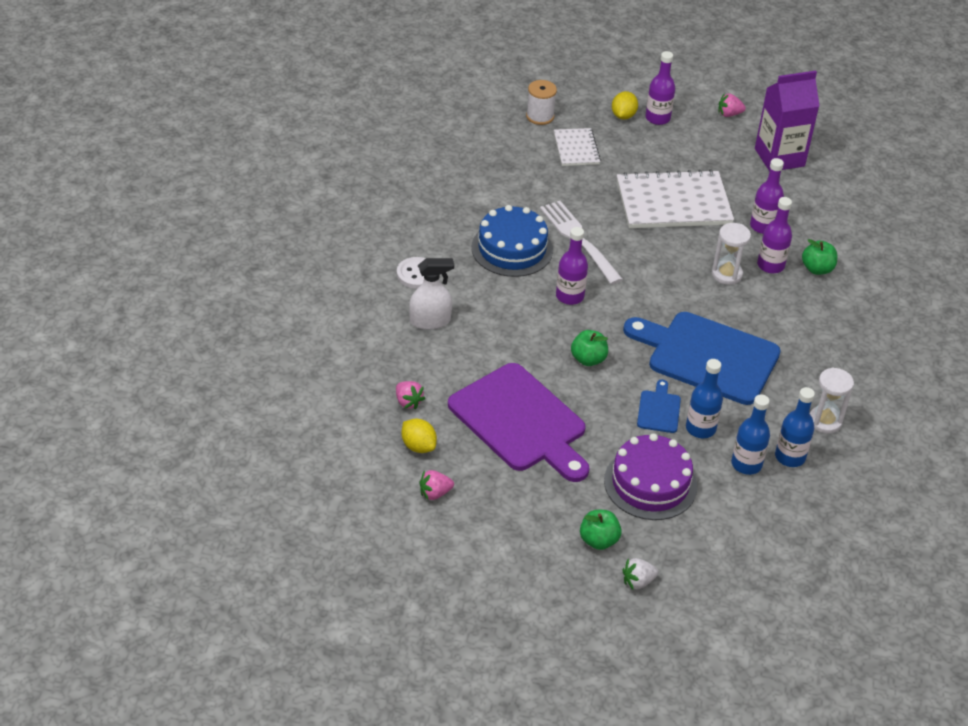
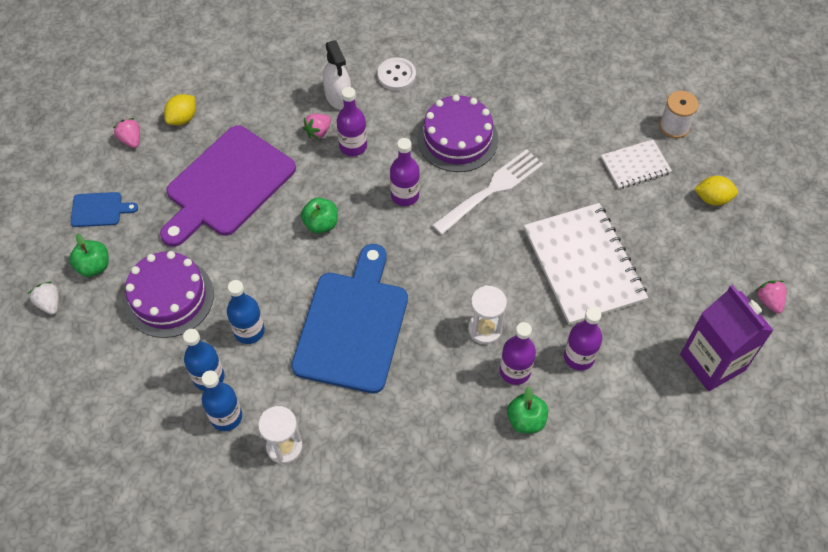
camera: 80 degrees right, 15 degrees up
(408, 402) = (233, 101): pink strawberry -> pink strawberry (318, 132)
(512, 249) = (457, 138): blue cake -> purple cake
(657, 118) = (725, 231): purple bottle -> purple bottle (353, 146)
(659, 410) = (267, 292): blue cutting board -> blue cutting board (99, 210)

